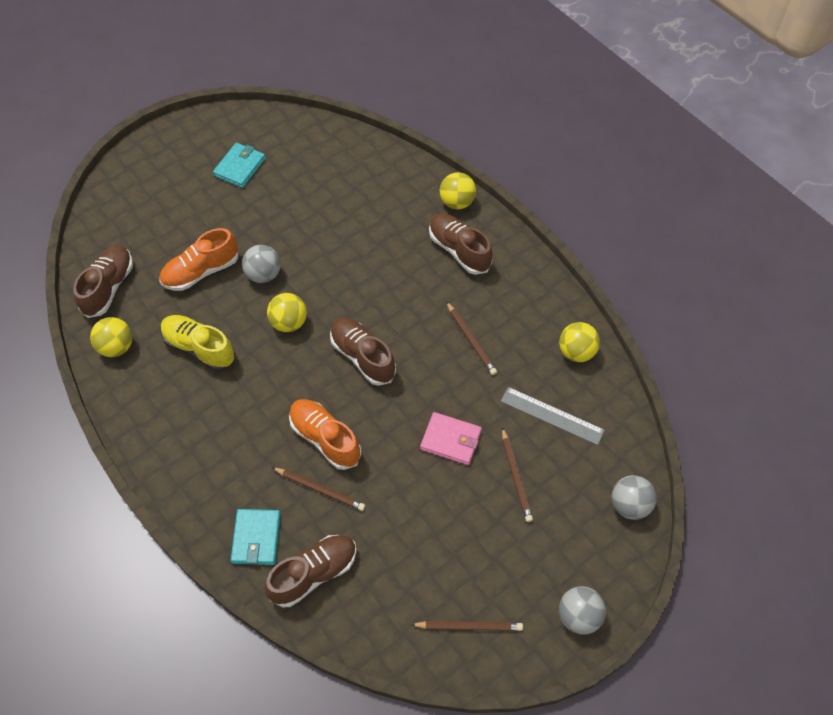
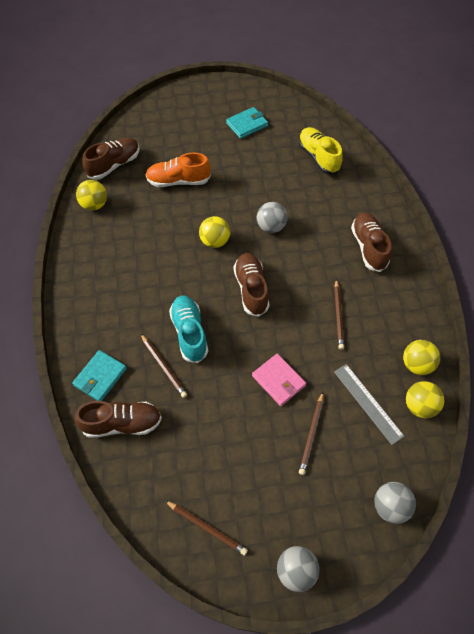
camera: 30 degrees right, 0 degrees up
(199, 348) = (145, 230): yellow shoe -> yellow shoe (318, 157)
(264, 274) = (218, 201): grey ball -> grey ball (271, 227)
(325, 439) = (189, 333): orange shoe -> turquoise shoe
(457, 202) = (387, 212): yellow ball -> yellow ball (419, 406)

